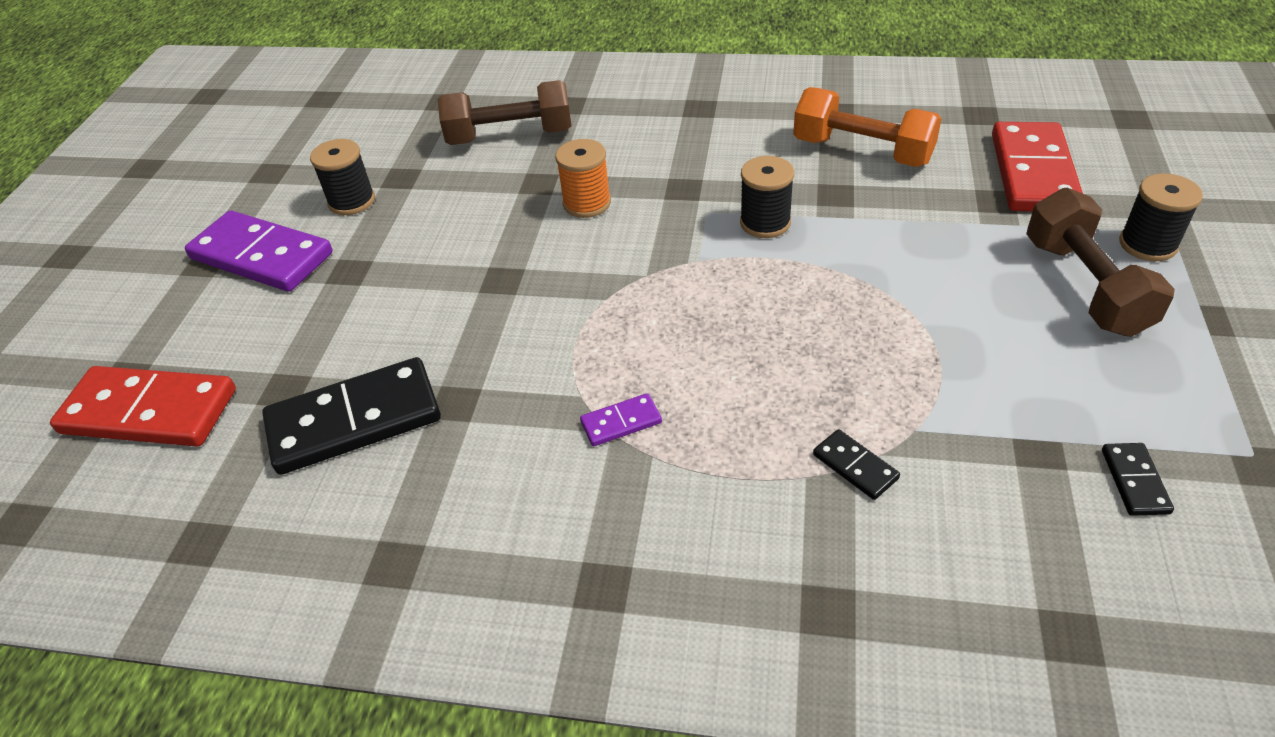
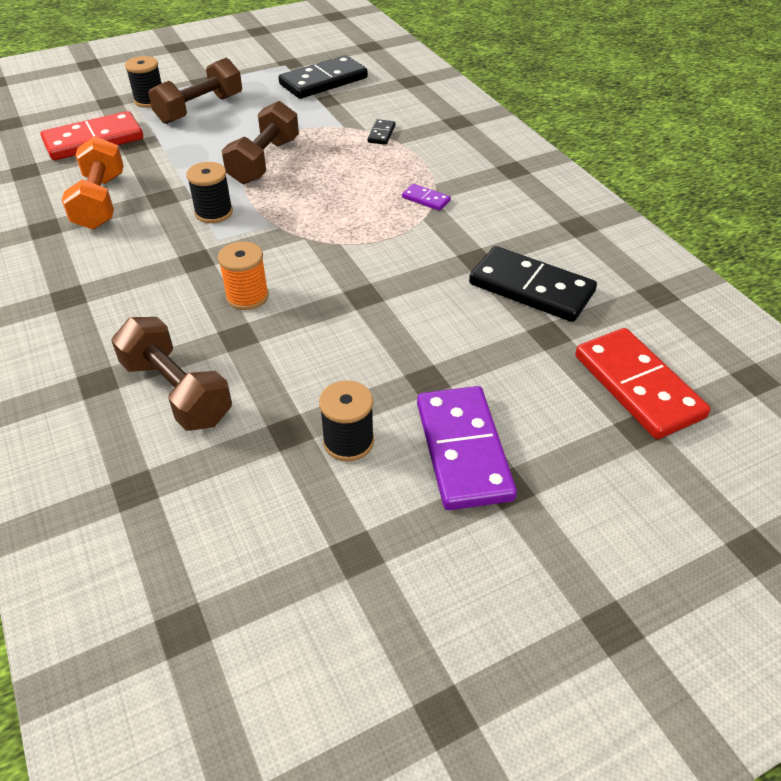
camera: 130 degrees left, 0 degrees up
(862, 301) = (264, 161): none -> brown dumbbell
(1134, 481) = (323, 81): black domino -> black domino, size x2.24

